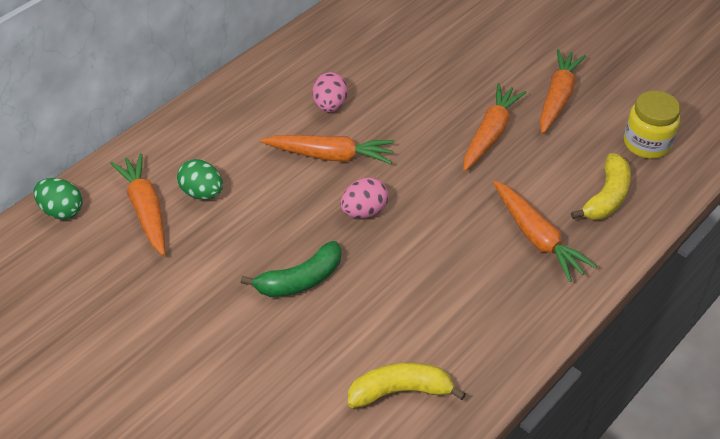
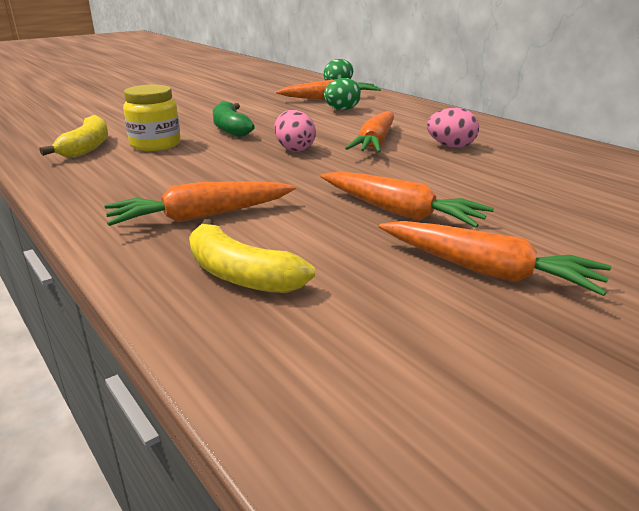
camera: 100 degrees right, 20 degrees down
(647, 143) = (354, 343): yellow jar -> yellow jar (155, 144)

